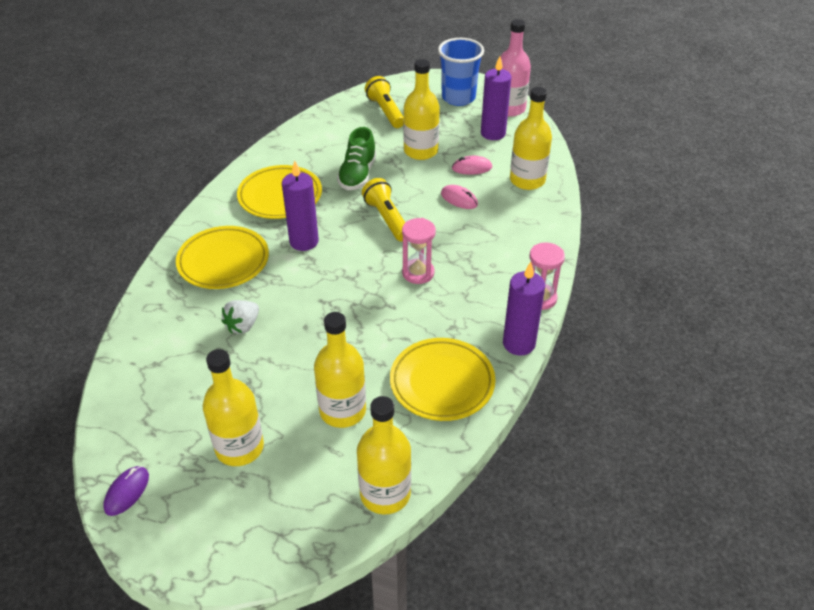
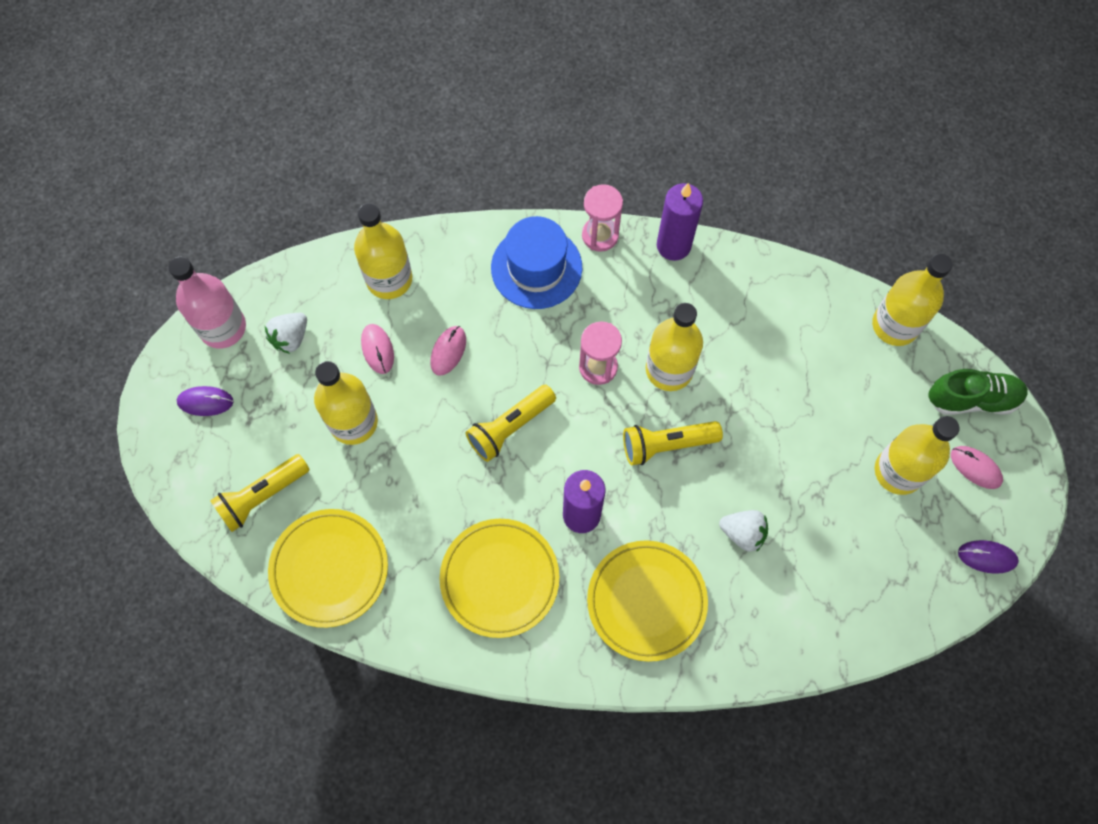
camera: 105 degrees left, 25 degrees up
(211, 513) = (975, 468): none -> pink mouse
(336, 298) = (666, 444): none -> yellow flashlight
(342, 410) = (818, 389): yellow bottle -> yellow bottle (669, 369)
(357, 175) = (428, 490): green shoe -> green shoe (972, 399)
(442, 383) = (750, 306): yellow plate -> yellow plate (329, 569)
(458, 98) = (205, 402): blue cup -> purple mouse
(493, 133) = (291, 338): purple candle -> white strawberry
(518, 255) = (536, 267): none -> blue hat

